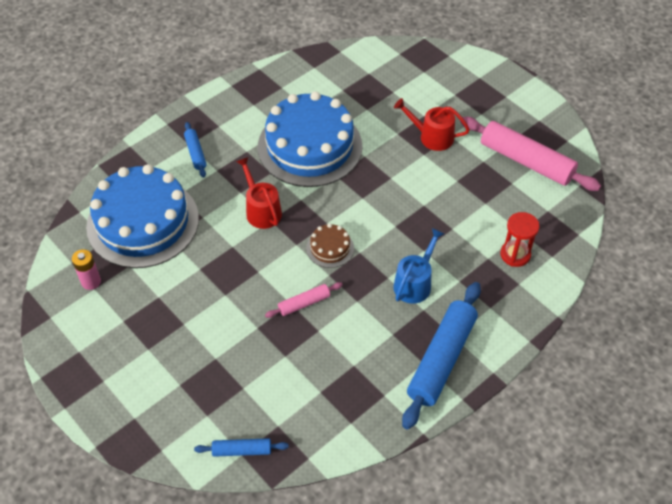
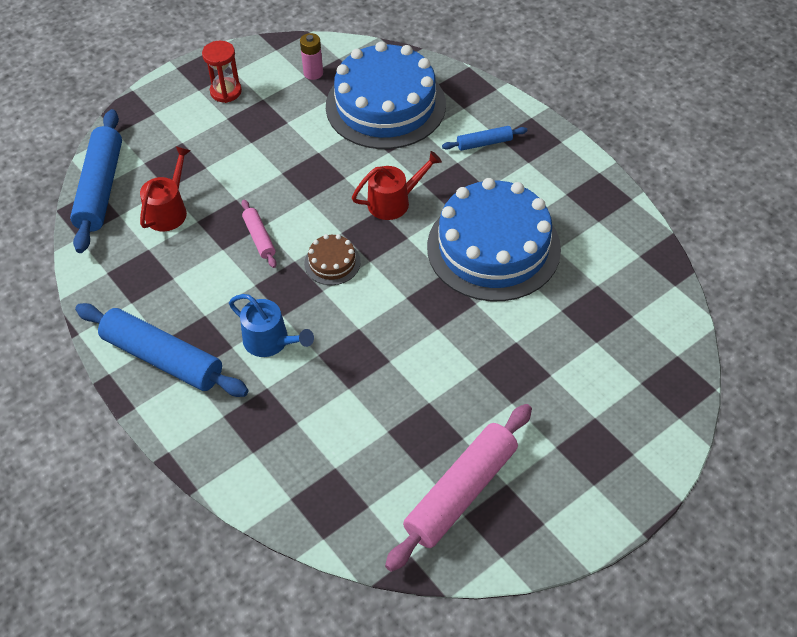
camera: 95 degrees right, 0 degrees up
(242, 450) = (100, 188): blue rolling pin -> blue rolling pin, size x2.06
(432, 137) = (509, 381): red watering can -> red watering can (168, 210)
(515, 254) = (298, 454): red hourglass -> red hourglass (226, 92)

